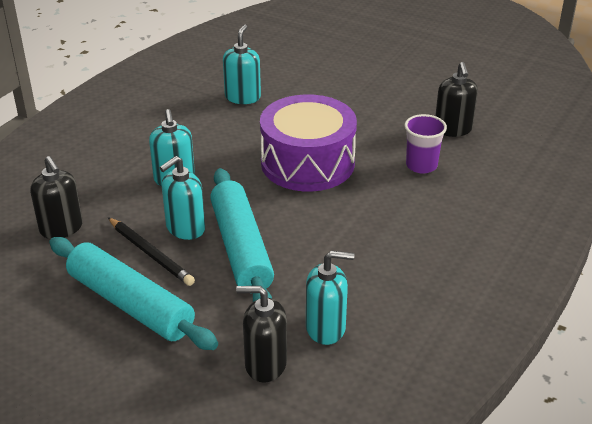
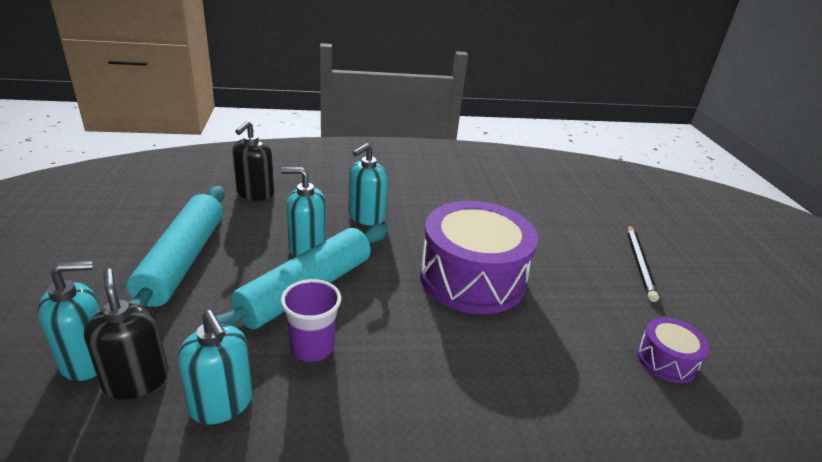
camera: 50 degrees right, 5 degrees down
(150, 253) = (257, 244): black pencil -> black pencil (639, 264)
(242, 97) = (513, 206): turquoise soap dispenser -> turquoise soap dispenser (87, 360)
(421, 165) = (570, 361): purple cup -> purple cup (312, 347)
(453, 129) = (666, 360): black soap dispenser -> purple drum

